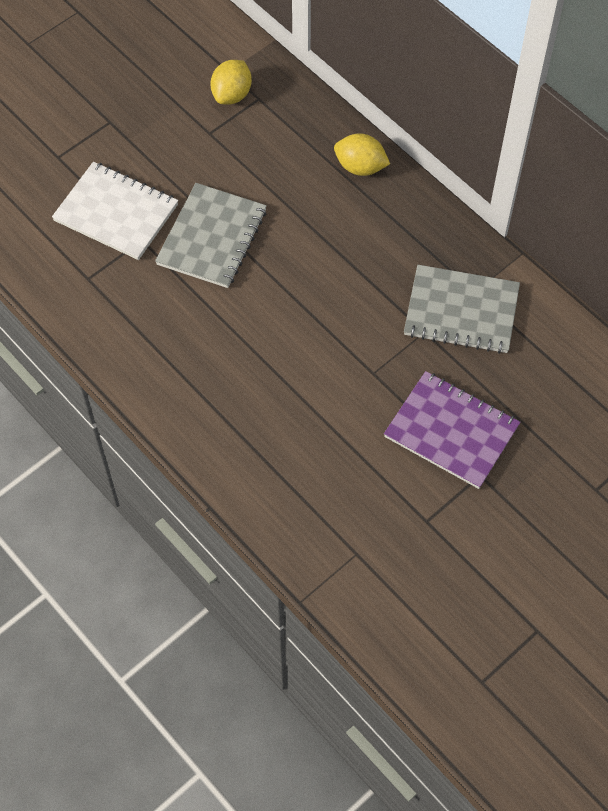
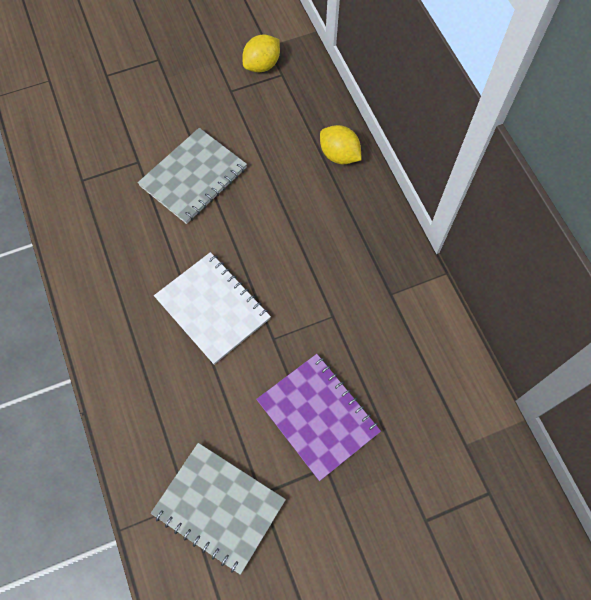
camera: 20 degrees right, 5 degrees up
(116, 213) = (128, 133): white notebook -> white notebook (212, 308)
(461, 311) = (372, 308): grey notebook -> grey notebook (219, 507)

